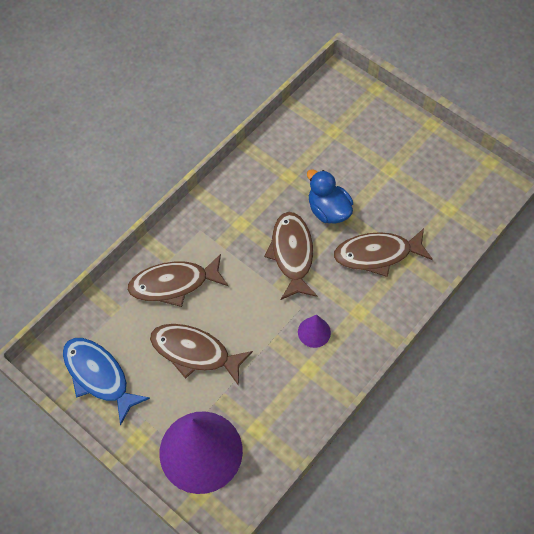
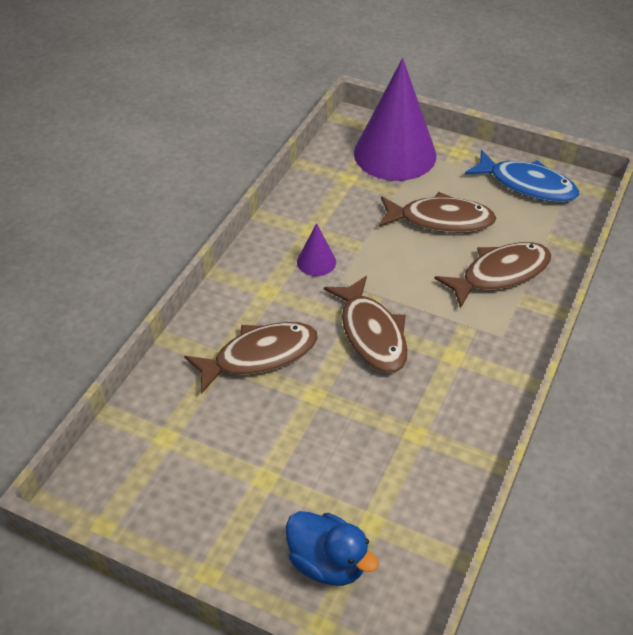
camera: 165 degrees right, 15 degrees down
(328, 210) = (341, 397): blue duck -> blue duck (327, 563)

